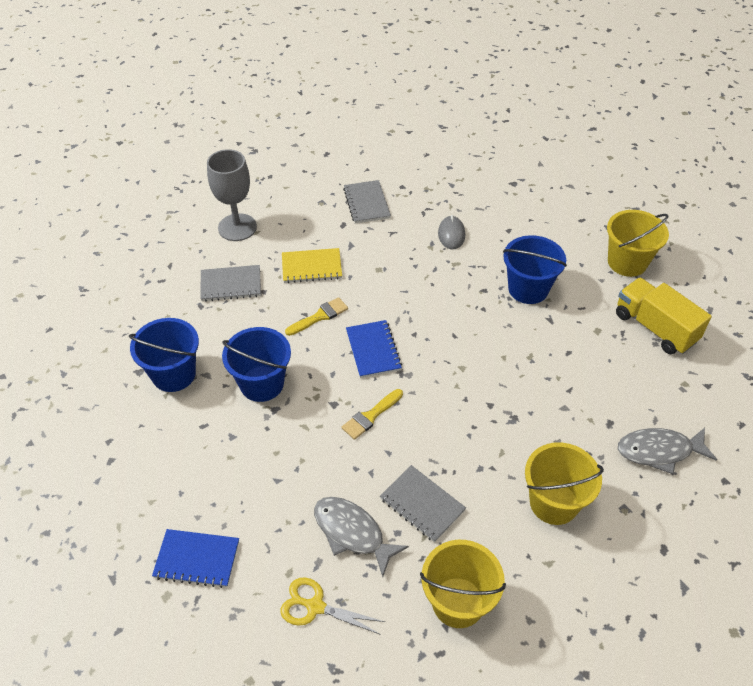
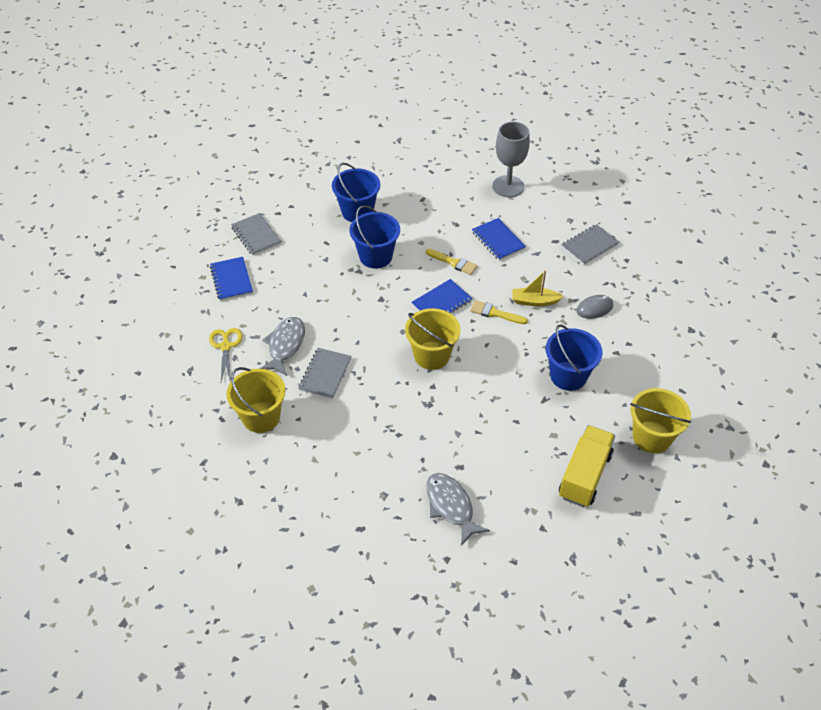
camera: 65 degrees right, 0 degrees up
(231, 285) = (451, 206): grey notebook -> grey notebook (256, 235)
(311, 267) = (498, 240): yellow notebook -> blue notebook
(370, 416) = (382, 322): yellow brush -> yellow brush (495, 313)
(416, 274) = (534, 301): none -> yellow boat
(554, 502) = (366, 449): yellow bucket -> yellow bucket (431, 355)

